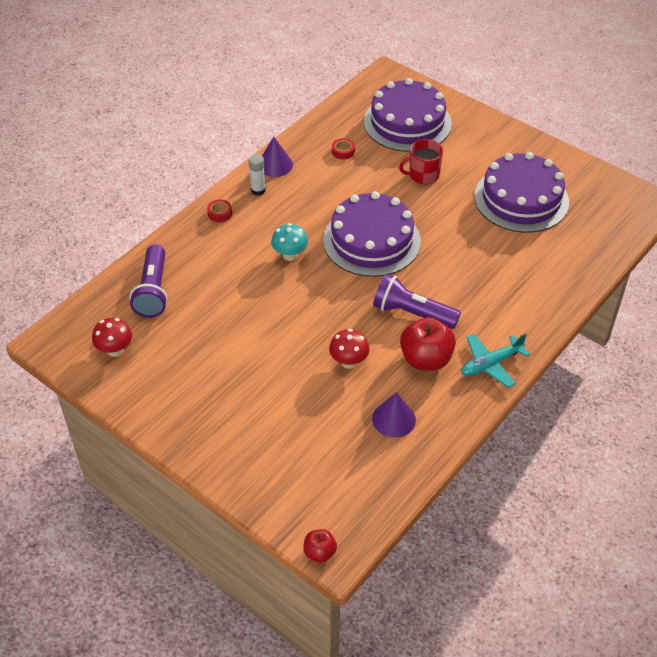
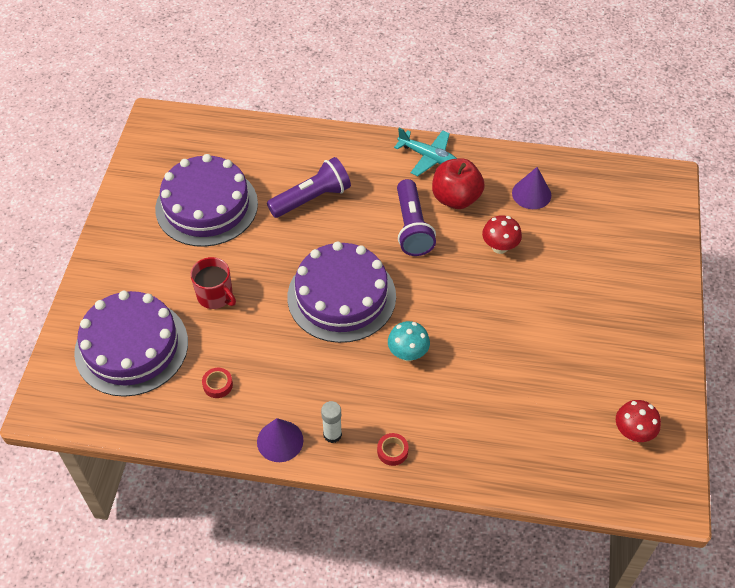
camera: 120 degrees left, 5 degrees up
(153, 291) = (541, 447): purple flashlight -> purple flashlight (312, 198)
(319, 552) = (678, 187): red apple -> none

